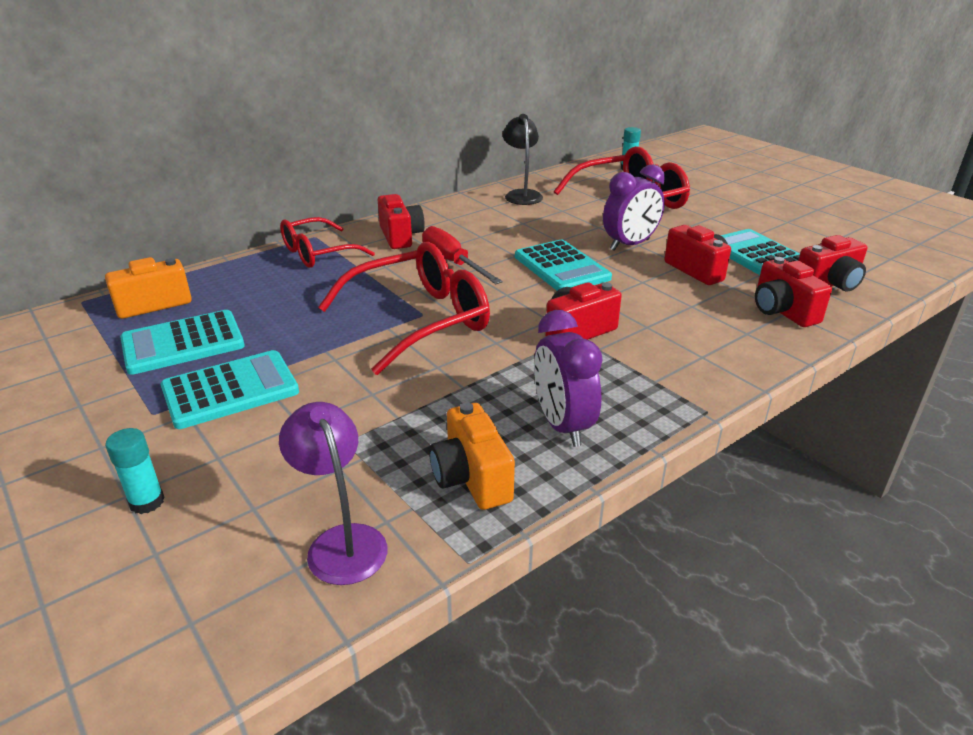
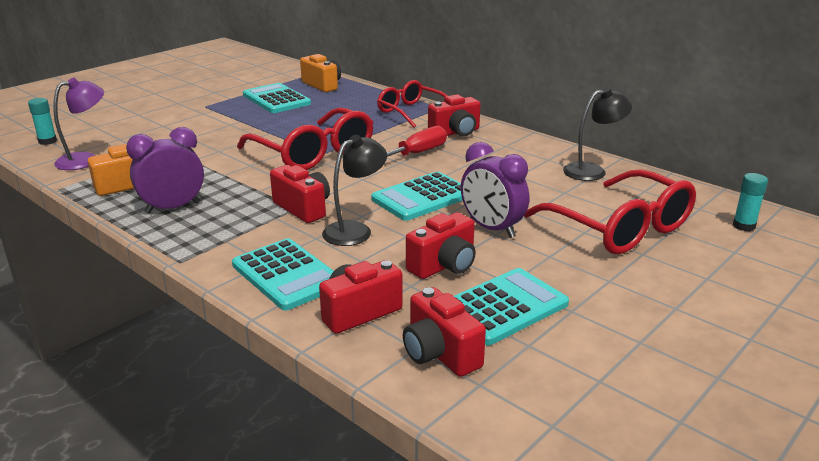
camera: 80 degrees right, 5 degrees down
(147, 502) = (131, 118): turquoise glue stick -> turquoise glue stick (47, 141)
(230, 390) = (225, 117): turquoise calculator -> turquoise calculator (287, 275)
(631, 305) = (355, 230): none -> black lamp

